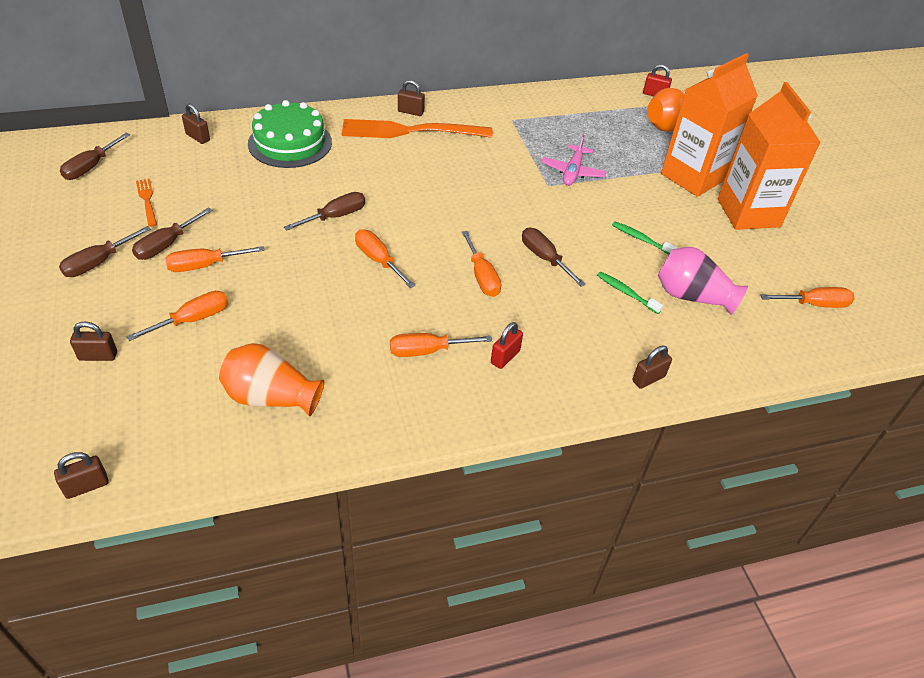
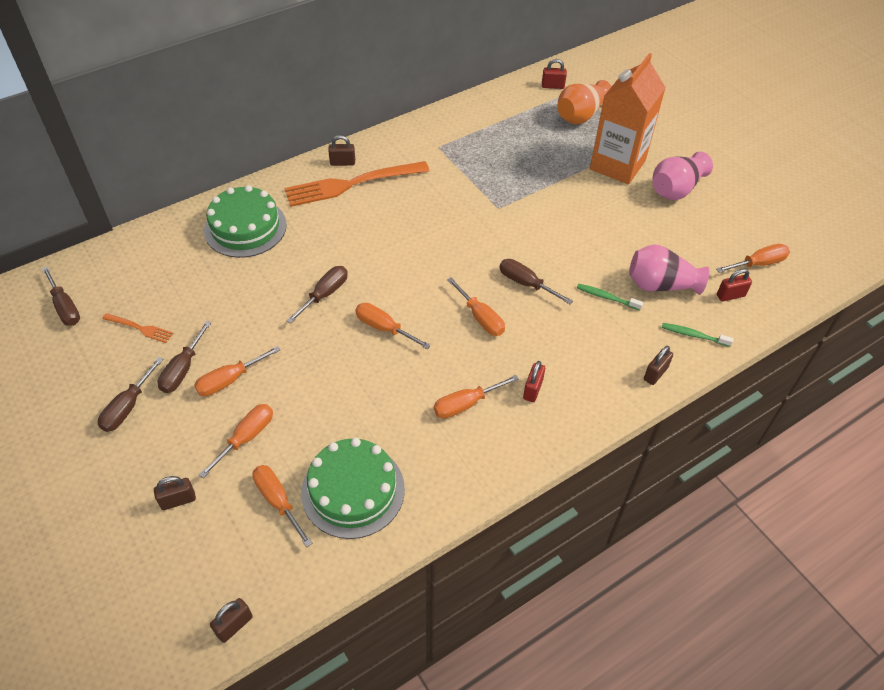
camera: 15 degrees left, 5 degrees up
(91, 167) = (65, 307): brown screwdriver -> brown screwdriver turned 45 degrees counterclockwise
(147, 200) = (140, 328): orange fork -> orange fork turned 150 degrees clockwise
(192, 385) = (278, 501): none -> orange screwdriver
(198, 137) = (153, 245): brown padlock -> none
(271, 397) = (353, 490): orange vase -> green cake
(572, 172) = (514, 188): pink plane -> none
(641, 239) = (598, 241): green toothbrush -> green toothbrush (693, 335)
(748, 213) = (676, 189): orange carton -> pink vase
(768, 326) = (730, 295): none -> red padlock

